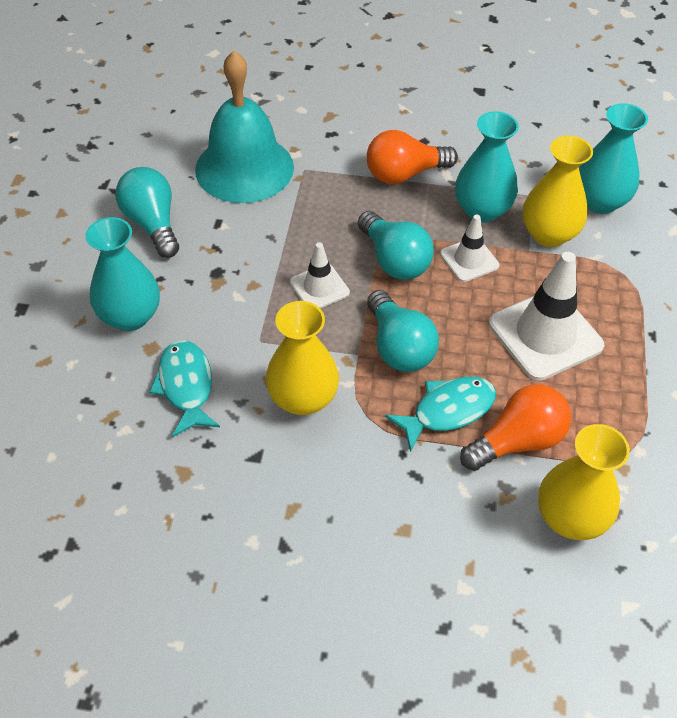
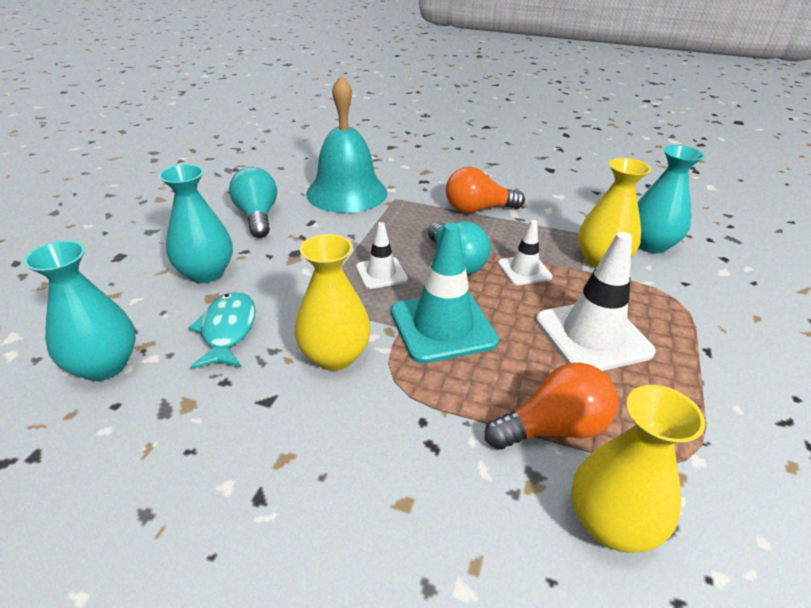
camera: 10 degrees right, 15 degrees down
(399, 347) = (443, 326): turquoise light bulb -> turquoise traffic cone
(448, 411) = (481, 388): turquoise fish -> none
(482, 210) = (541, 238): turquoise vase -> turquoise vase (104, 365)

